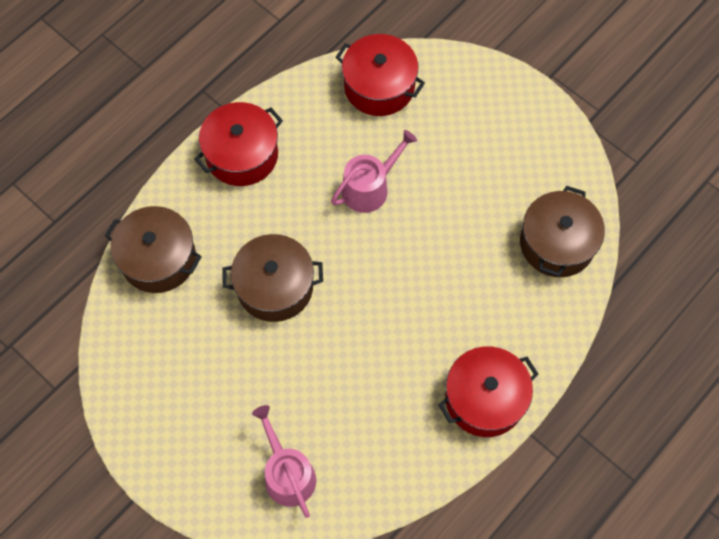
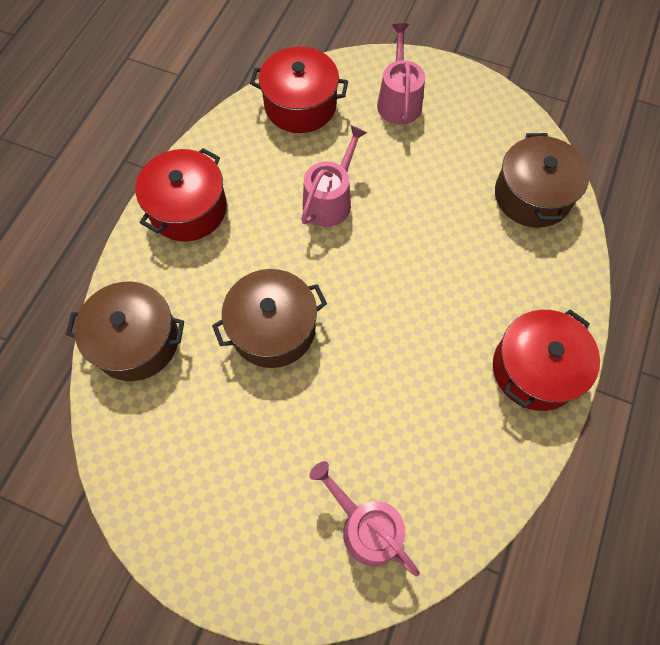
camera: 20 degrees left, 0 degrees up
(473, 110) = (399, 100): none -> pink watering can

